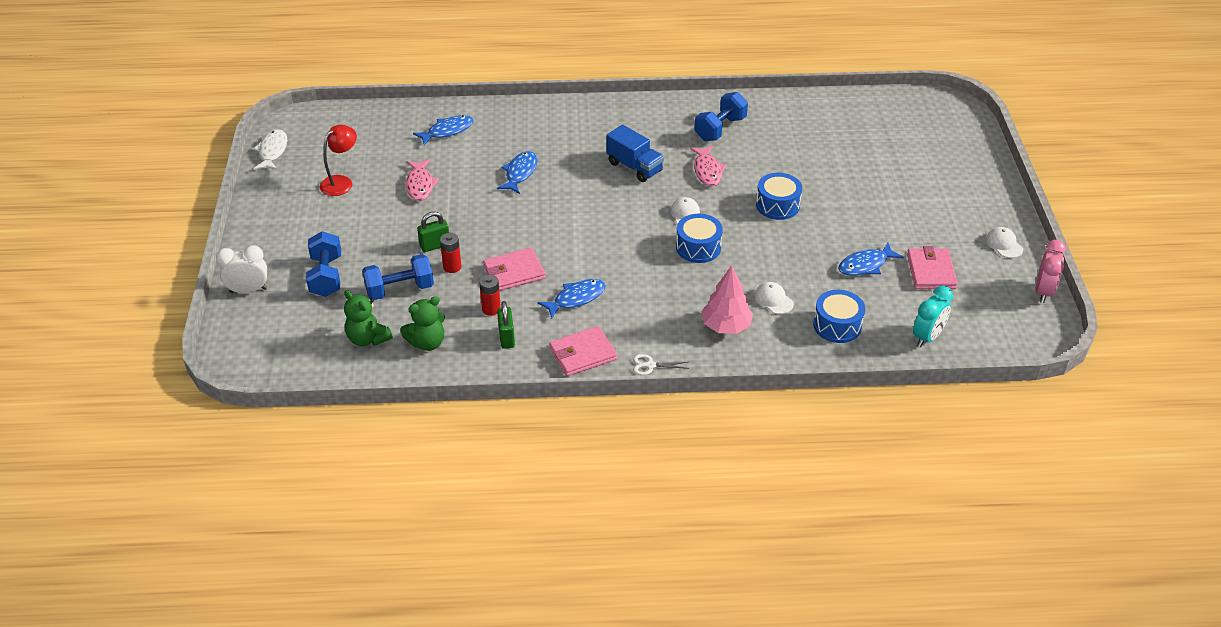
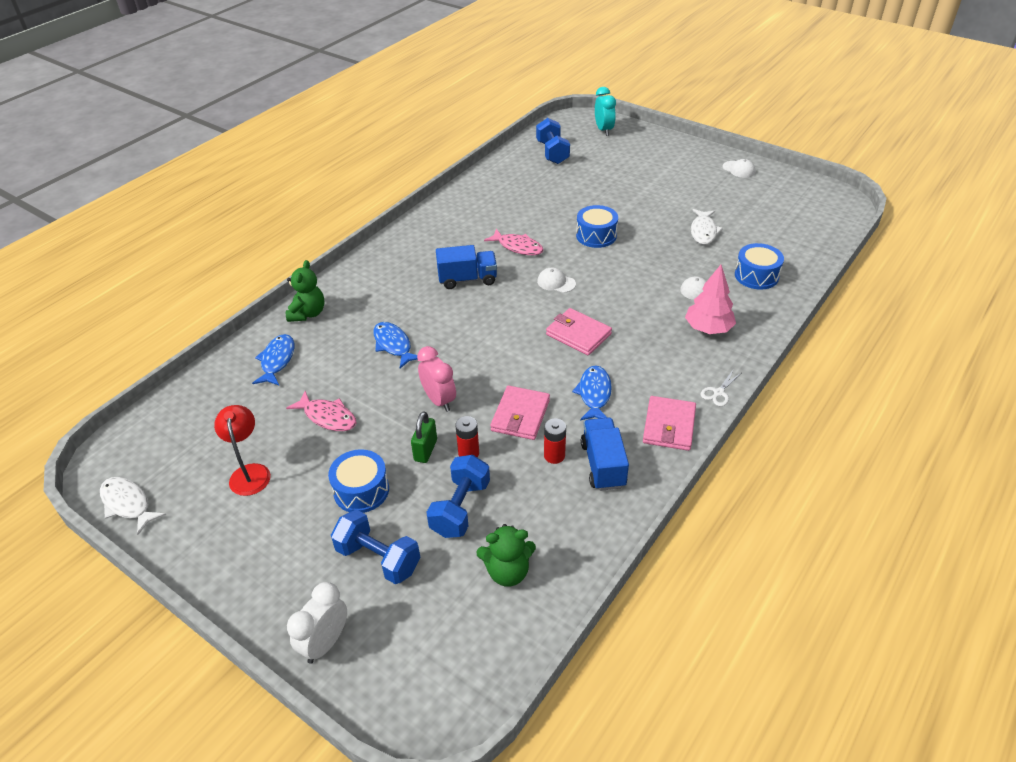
camera: 50 degrees left, 0 degrees up
(427, 342) = (557, 526): green teddy bear -> green teddy bear (308, 313)
(506, 338) = (603, 465): green padlock -> blue truck
(698, 247) = (602, 296): blue drum -> blue drum (361, 490)
(720, 129) = (477, 217): blue dumbbell -> blue dumbbell (552, 153)
(865, 265) = (703, 231): blue fish -> white fish
(927, 337) = (804, 244): turquoise clock -> turquoise clock (603, 130)
(931, 271) = (737, 209): pink wallet -> pink wallet (578, 334)
(1004, 244) = (739, 169): white cap -> white cap turned 150 degrees counterclockwise
(1043, 292) = (799, 179): pink clock -> pink clock (439, 400)

